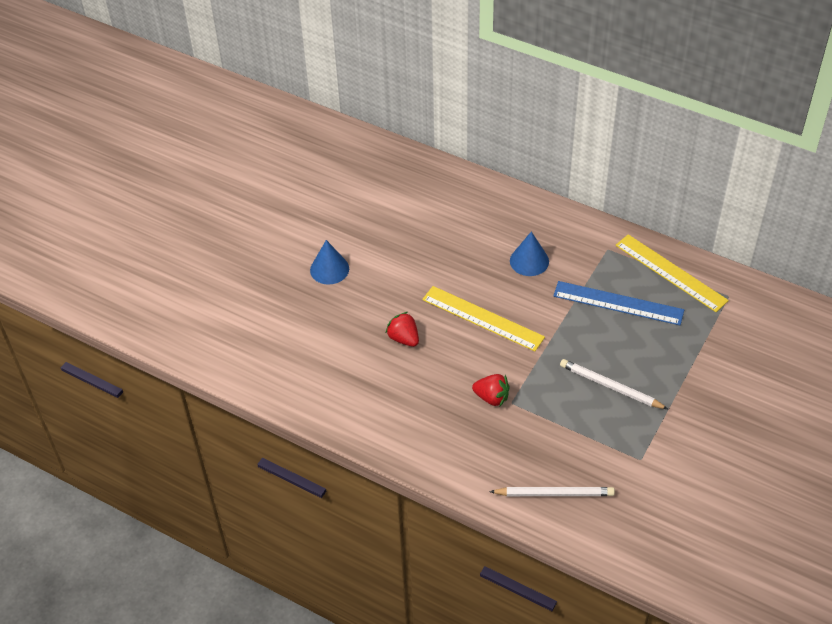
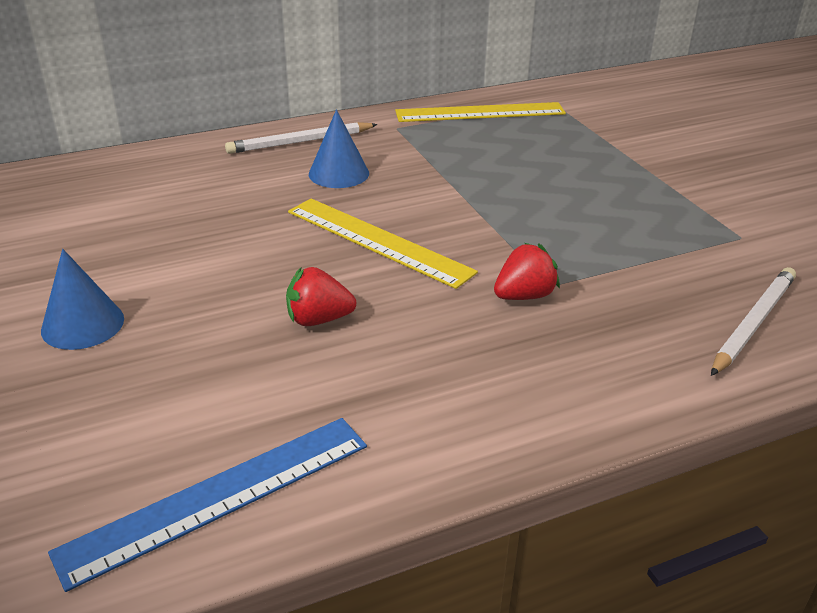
camera: 55 degrees left, 15 degrees down
(483, 318) = (378, 241): yellow ruler -> yellow ruler turned 60 degrees clockwise
(611, 386) = (603, 207): white pencil -> white pencil (300, 142)
(618, 303) = (481, 152): blue ruler -> blue ruler (218, 496)

